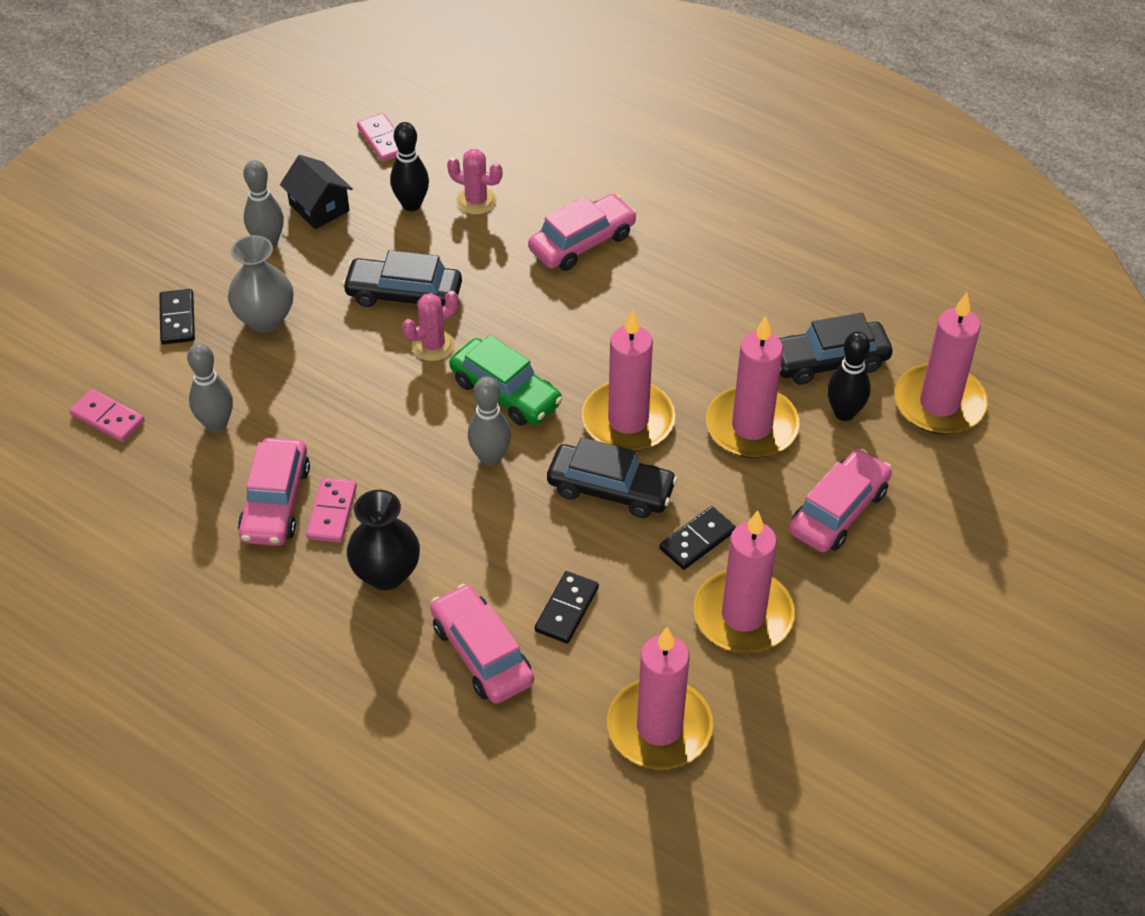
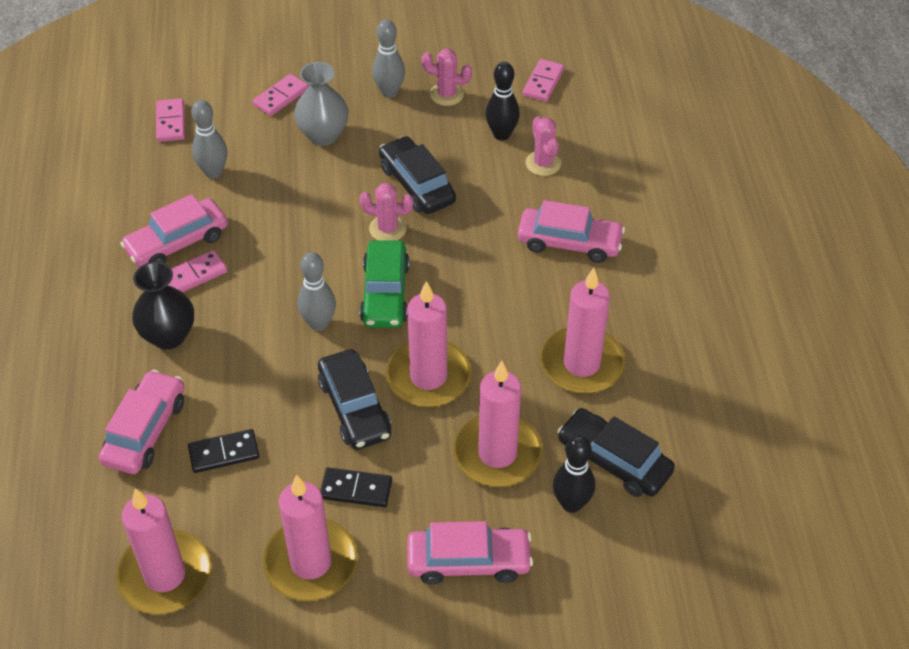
camera: 50 degrees right, 0 degrees up
(177, 319) = (281, 97): black domino -> pink domino
(319, 208) = (447, 94): black house -> pink cactus
(939, 403) = (647, 562): pink candle -> pink candle (582, 364)

